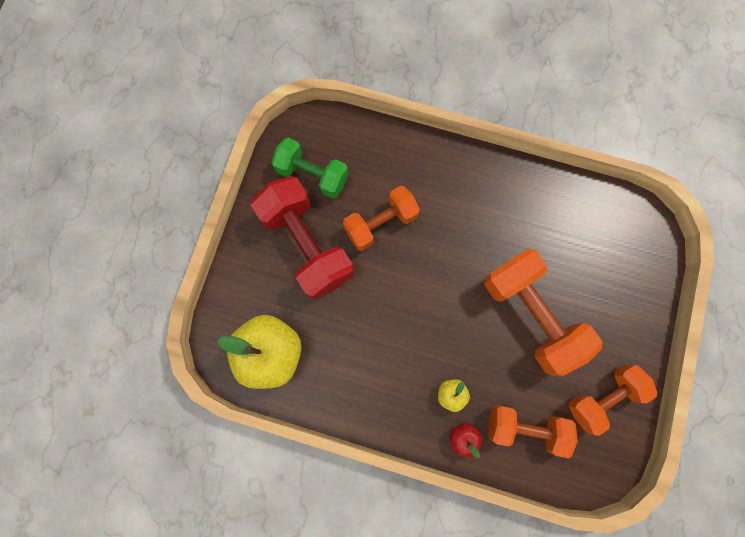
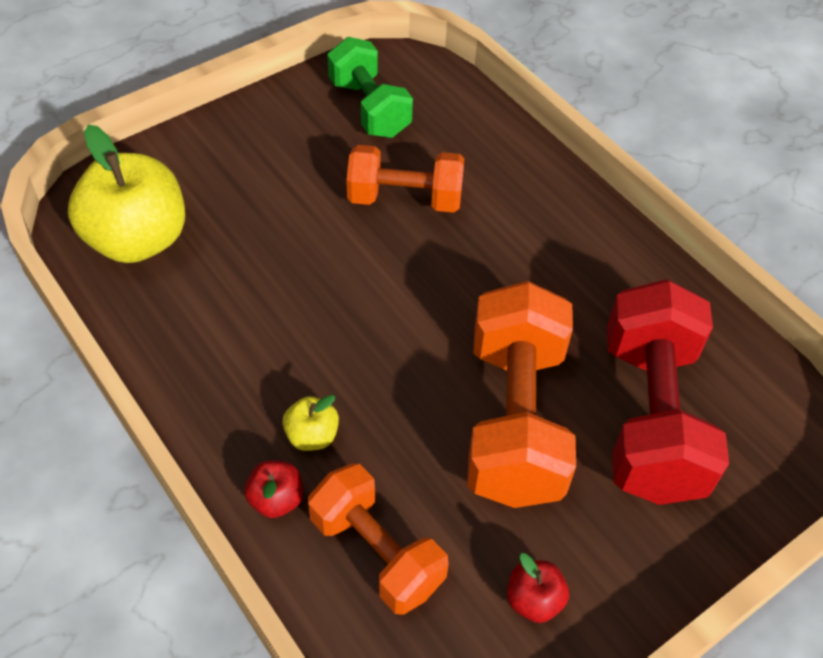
camera: 35 degrees right, 25 degrees down
(307, 245) = (293, 166): red dumbbell -> red dumbbell (650, 417)
(602, 397) = (534, 600): orange dumbbell -> red apple

